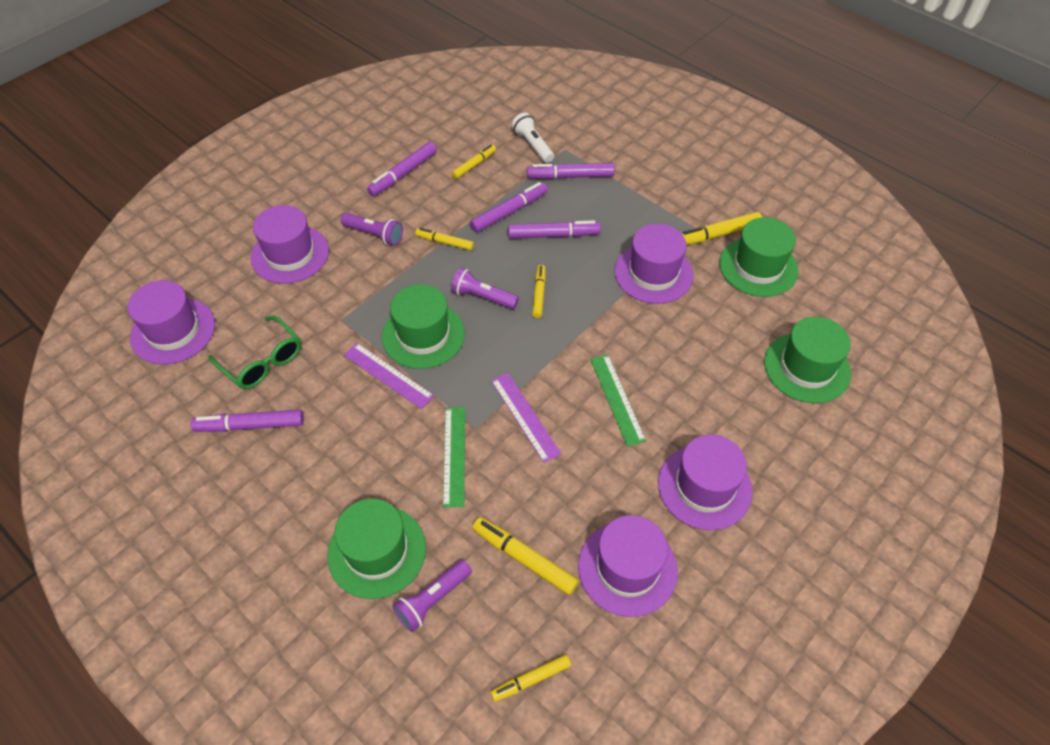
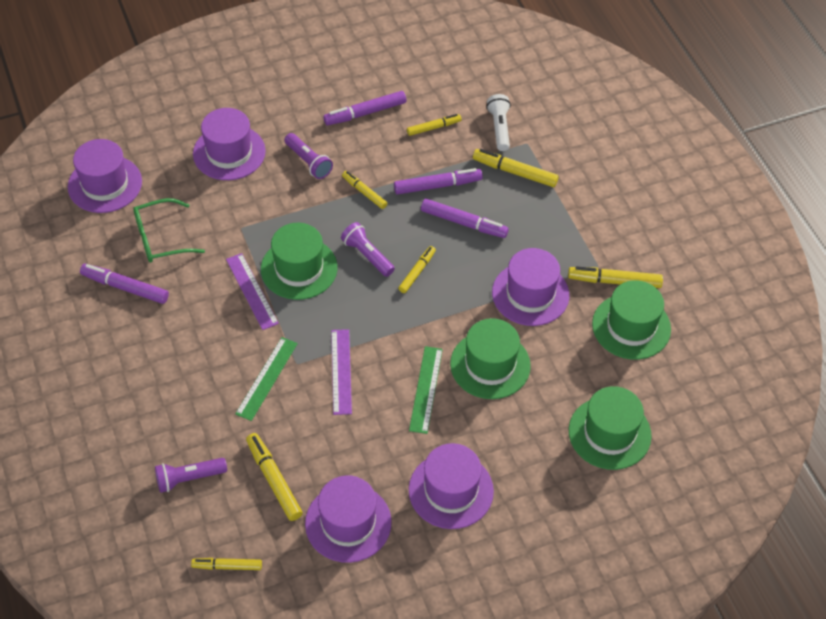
camera: 25 degrees right, 0 degrees up
(262, 361) = (160, 238): green glasses -> green glasses turned 90 degrees clockwise
(377, 551) = (168, 425): green hat -> green hat (490, 365)
(570, 176) = (514, 172): purple marker -> yellow marker

